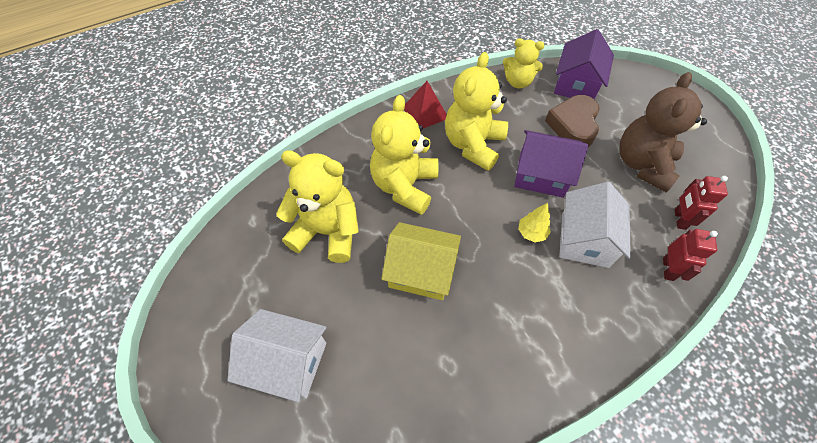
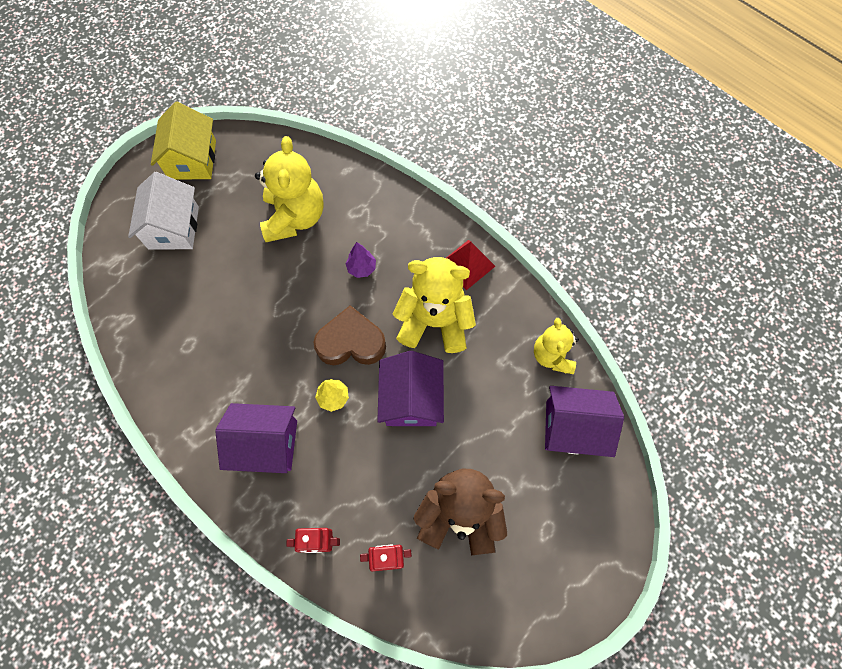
camera: 75 degrees right, 10 degrees up
(404, 186) = (361, 268): yellow teddy bear -> purple tree
(421, 271) = (270, 304): yellow house -> yellow house (192, 159)
(572, 299) = (266, 444): none -> purple house
(573, 125) = (498, 428): brown heart -> brown heart (351, 342)
(584, 239) = (337, 451): white house -> none

